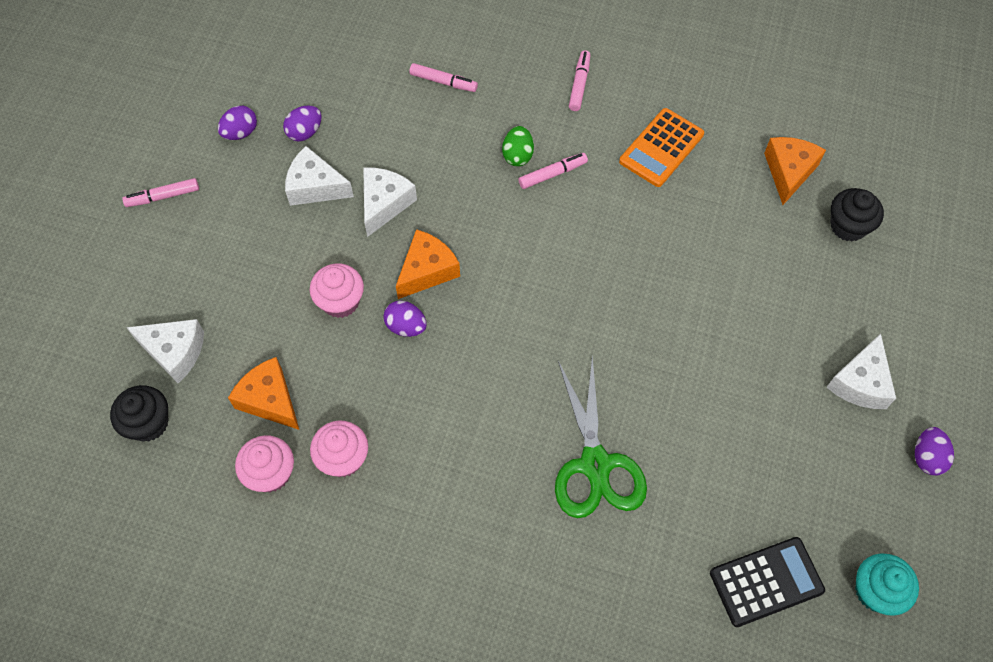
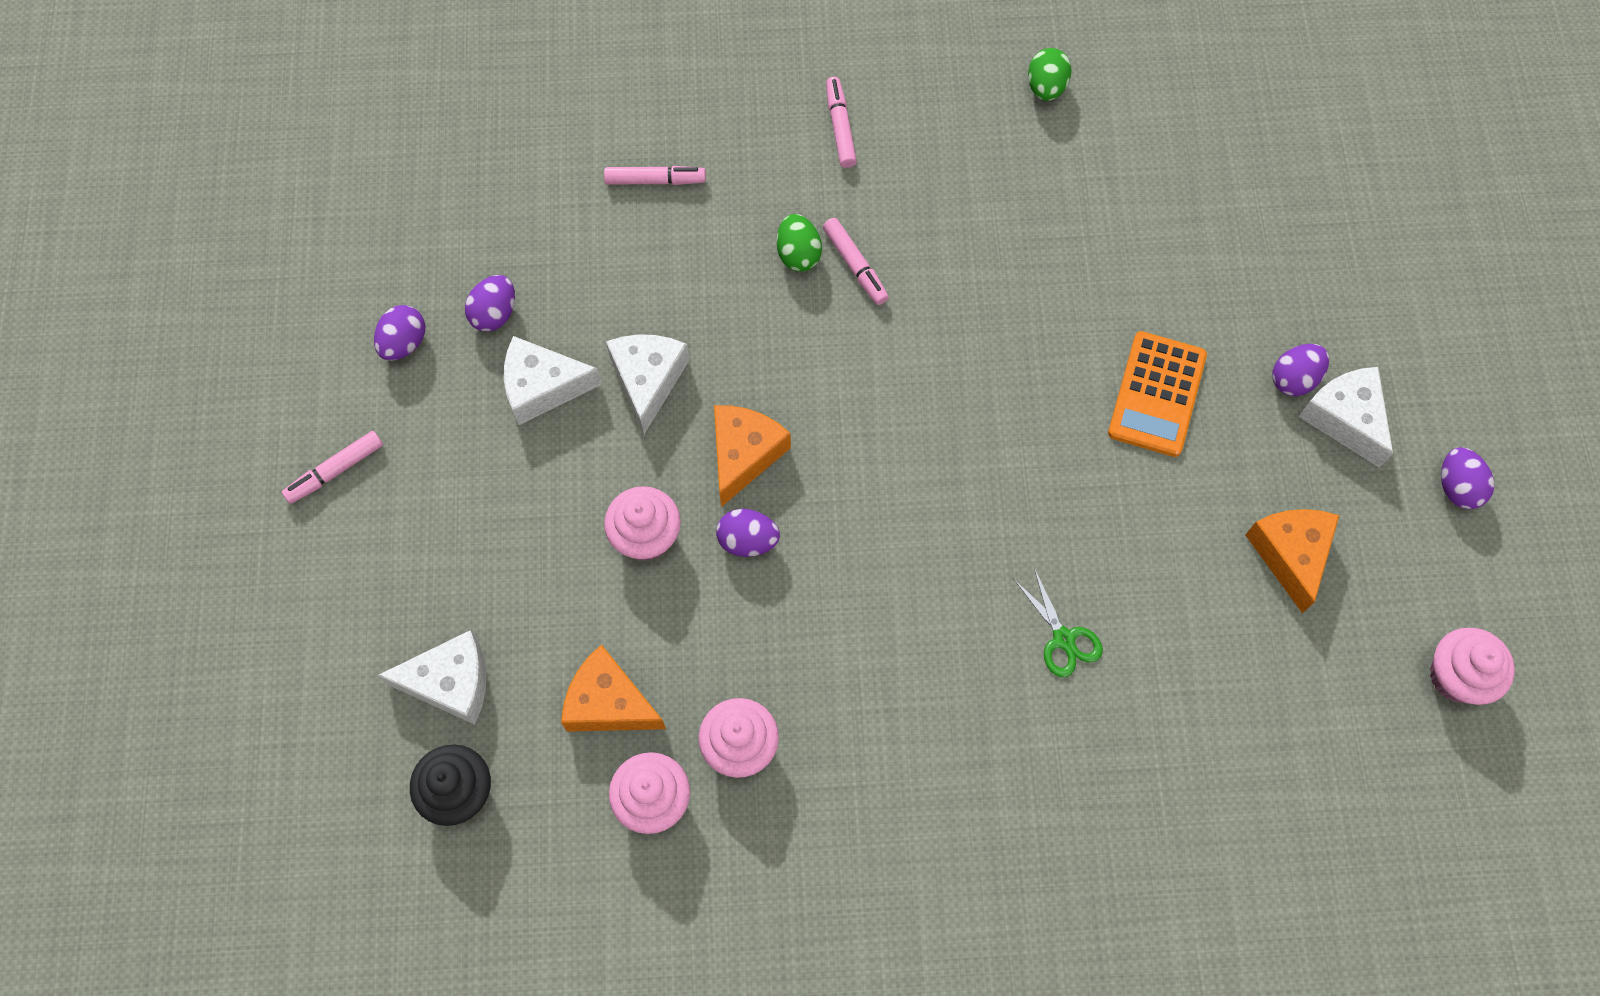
camera: 20 degrees left, 5 degrees up
(552, 174) = (855, 266): pink marker -> pink marker turned 105 degrees clockwise
(595, 464) = (1063, 639): green scissors -> green scissors, size x0.49
(661, 148) = (982, 183): orange calculator -> orange calculator (1156, 394)
(730, 100) = (1046, 87): none -> green egg
(766, 582) = (1325, 712): black calculator -> none
(789, 172) = (1156, 165): orange cheese -> orange cheese (1290, 554)
(832, 344) = (1294, 379): none -> purple egg
(848, 226) = (1256, 215): black cupcake -> none
(860, 382) = (1345, 418): white cheese -> white cheese turned 150 degrees clockwise
(876, 591) = (1456, 676): turquoise cupcake -> pink cupcake

